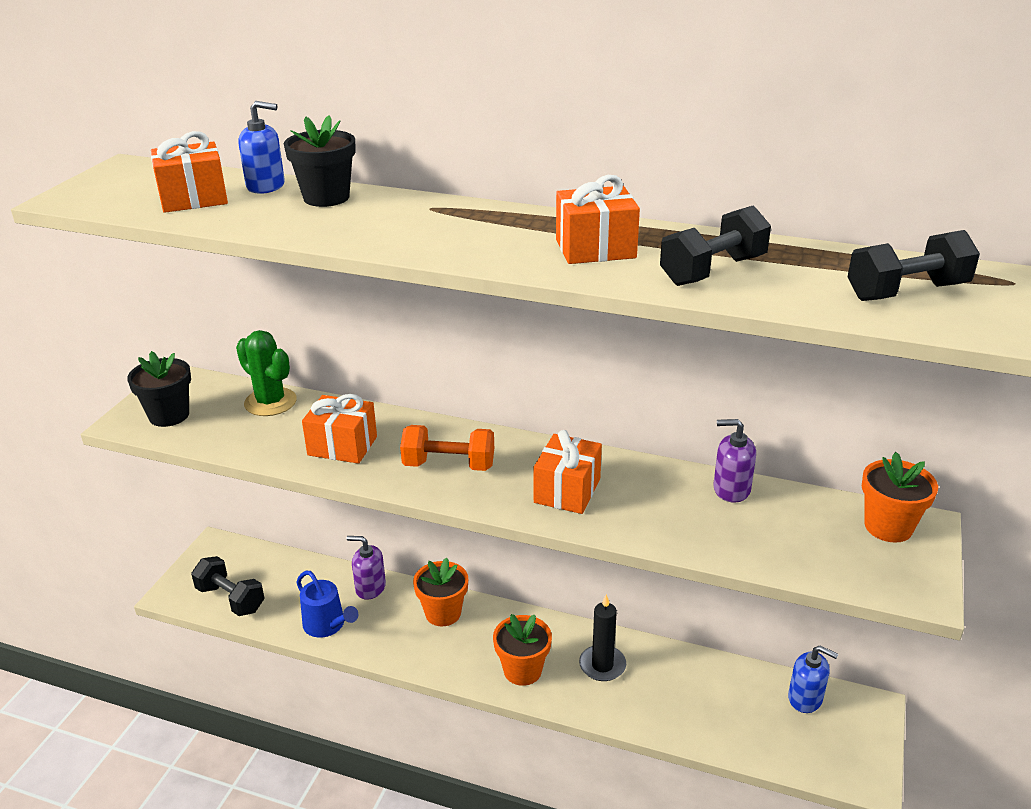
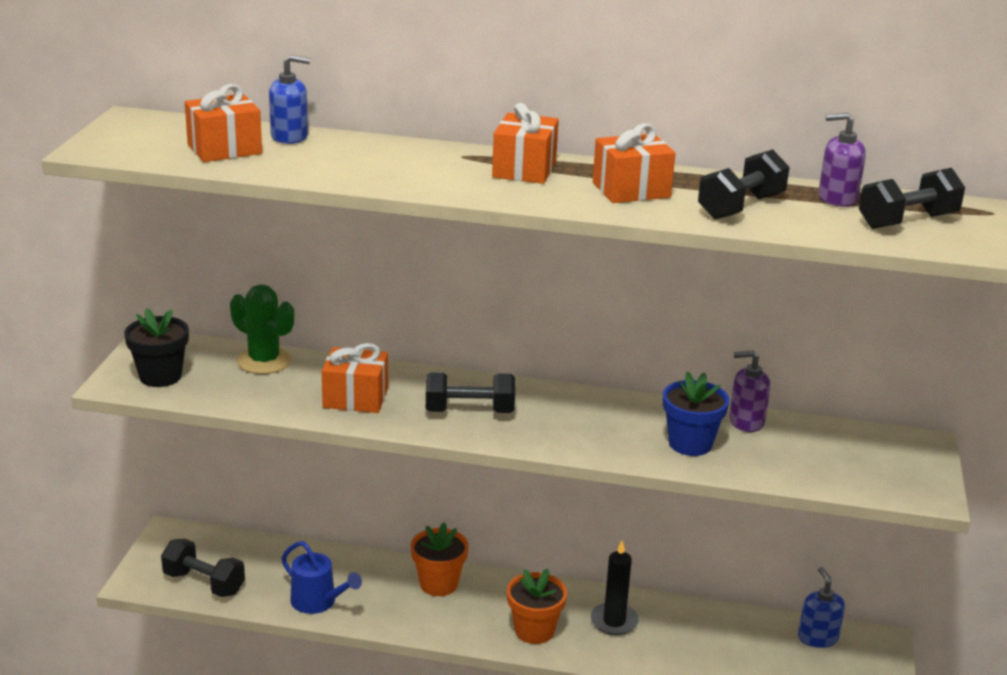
camera: 10 degrees left, 5 degrees down
(326, 197) = (356, 147): black flower pot -> none
(370, 587) = (354, 565): purple soap dispenser -> purple soap dispenser (837, 198)
(449, 465) = (469, 411): orange dumbbell -> black dumbbell
(567, 491) = (592, 429): orange gift -> orange gift (524, 169)
(666, 513) = (690, 444): none -> blue flower pot
(805, 698) = (817, 637): blue soap dispenser -> blue soap dispenser turned 120 degrees counterclockwise
(888, 527) = (894, 446): orange flower pot -> none

